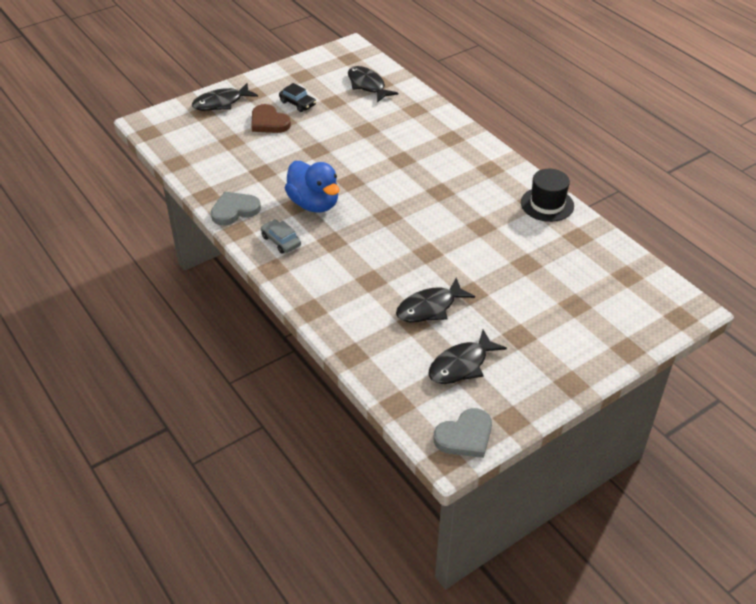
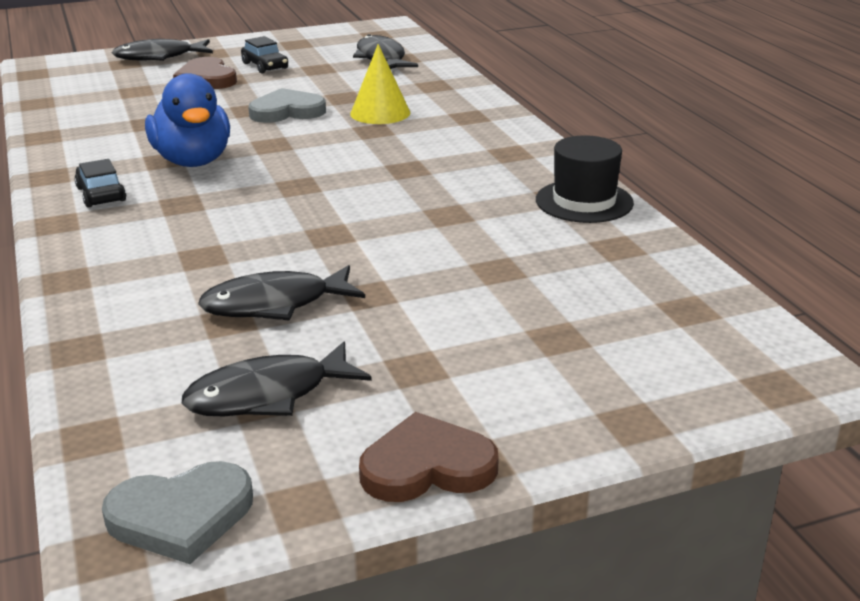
camera: 15 degrees right, 15 degrees down
(234, 210) = (66, 155): grey heart -> grey heart (287, 111)
(281, 241) = (101, 194): grey car -> black car
(397, 142) = (380, 113): none -> yellow cone
(552, 390) = (427, 466): none -> brown heart

